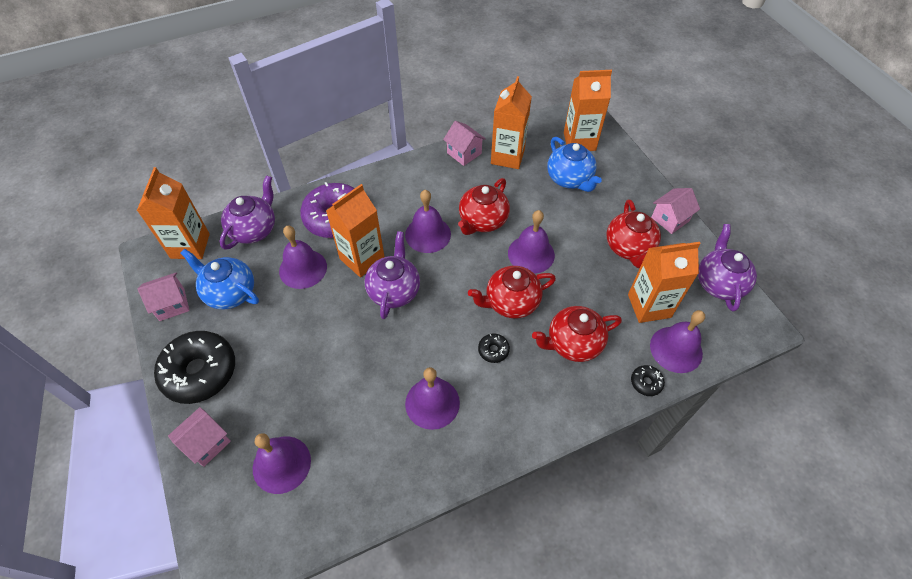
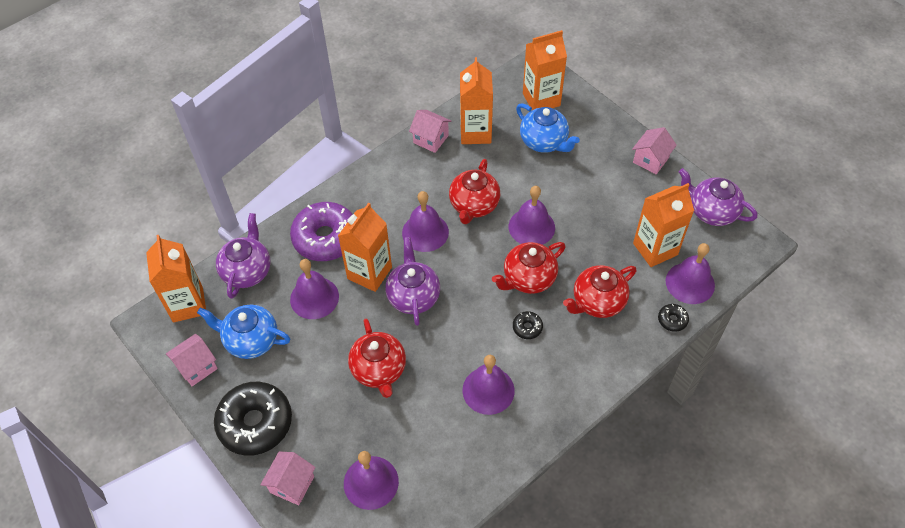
camera: 15 degrees left, 0 degrees up
(629, 248) = (621, 198): red teapot -> red teapot (379, 370)
(719, 283) = (711, 211): purple teapot -> purple teapot turned 45 degrees counterclockwise

